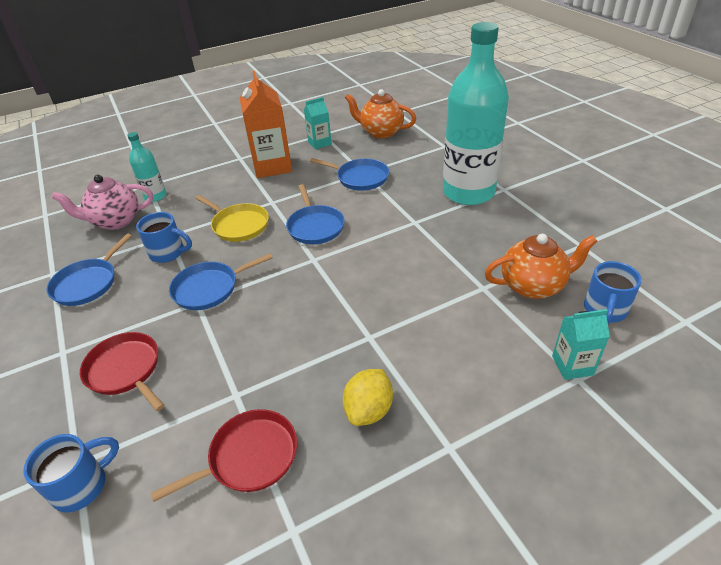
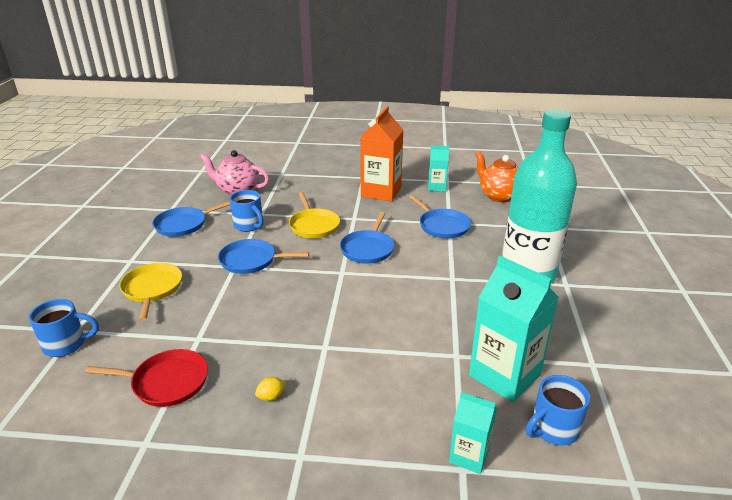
camera: 30 degrees right, 10 degrees down
(126, 370) = (152, 289): red pan -> yellow pan
(155, 196) = (278, 183): turquoise bottle -> none
(369, 410) = (271, 396): yellow lemon -> yellow lemon, size x0.53
(533, 286) = (504, 375): orange teapot -> turquoise carton

